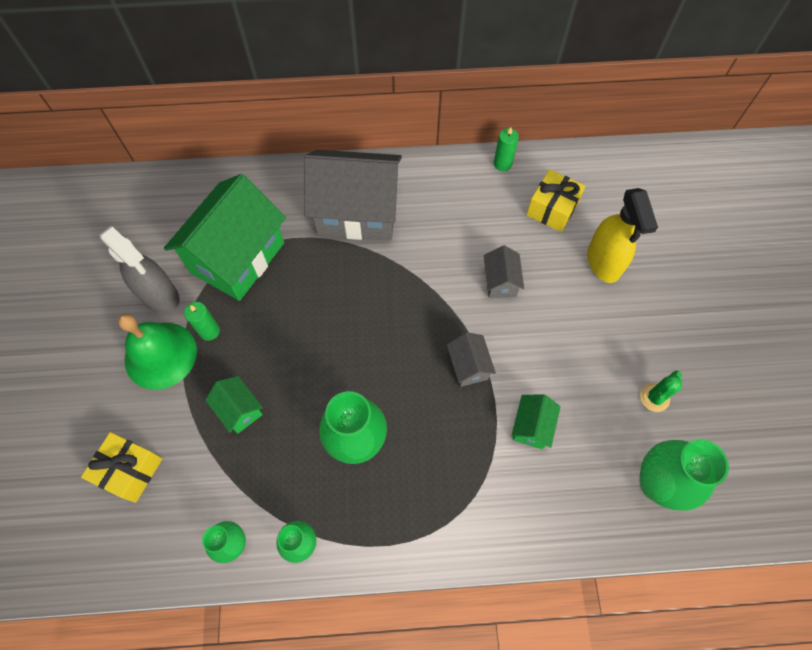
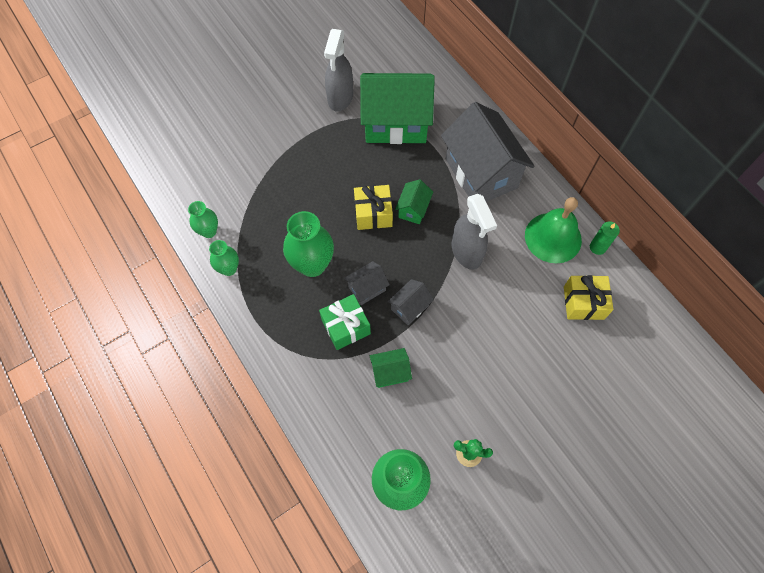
camera: 60 degrees right, 0 degrees up
(130, 470) = (222, 152): yellow gift -> yellow gift (373, 214)
(160, 355) = (302, 123): green bell -> green bell (553, 237)
(209, 331) = (334, 139): green candle -> none
(239, 410) = (293, 186): green house -> green house (413, 209)
(438, 277) = (466, 252): none -> grey spray bottle
(454, 445) = (346, 326): none -> green gift
(500, 282) = (492, 296): grey house -> grey house (367, 289)
(603, 262) = (562, 363): yellow spray bottle -> none

